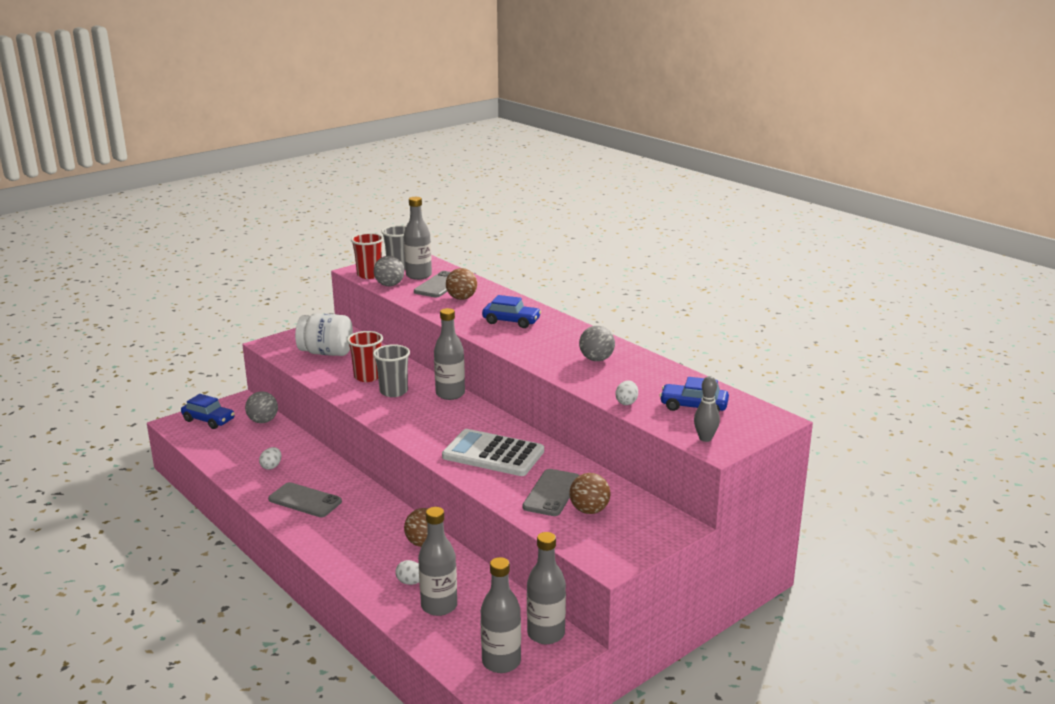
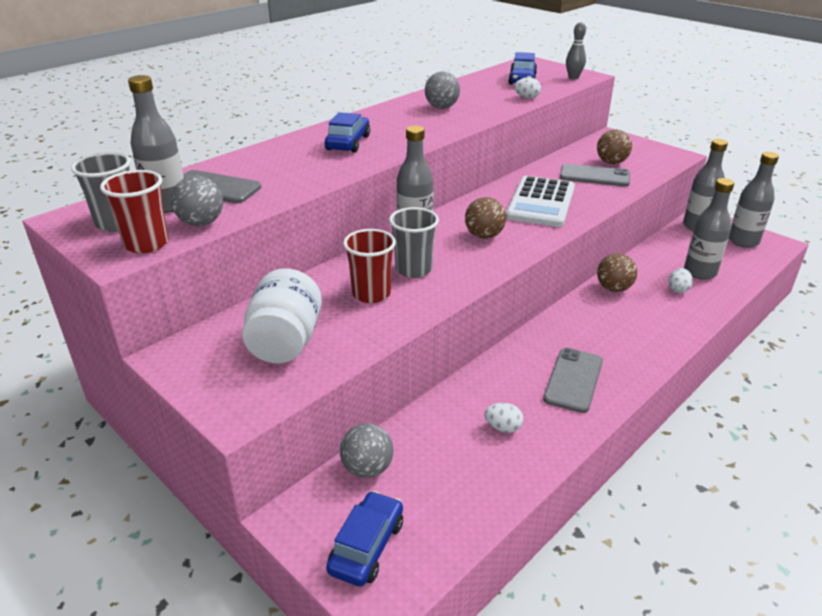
camera: 95 degrees left, 10 degrees up
(461, 298) = (269, 171): brown ball -> brown ball (484, 236)

